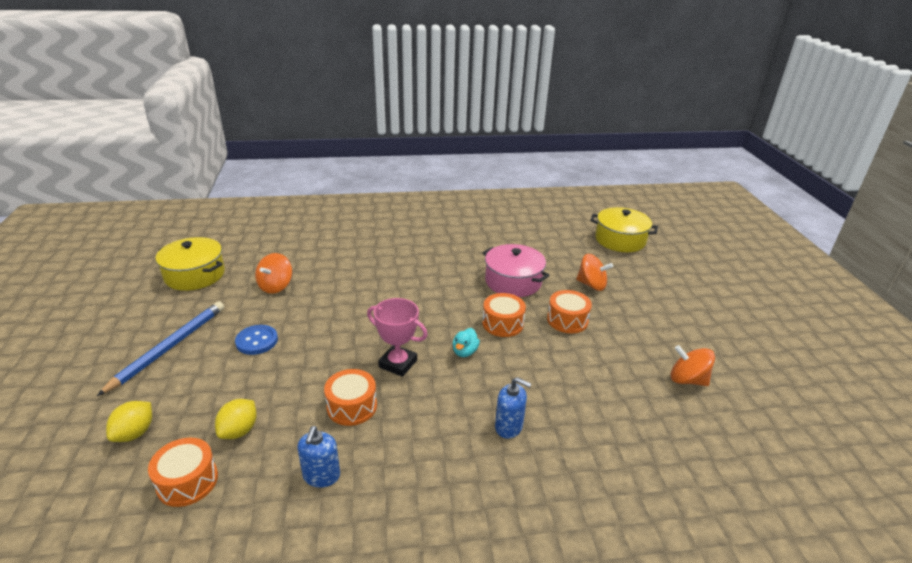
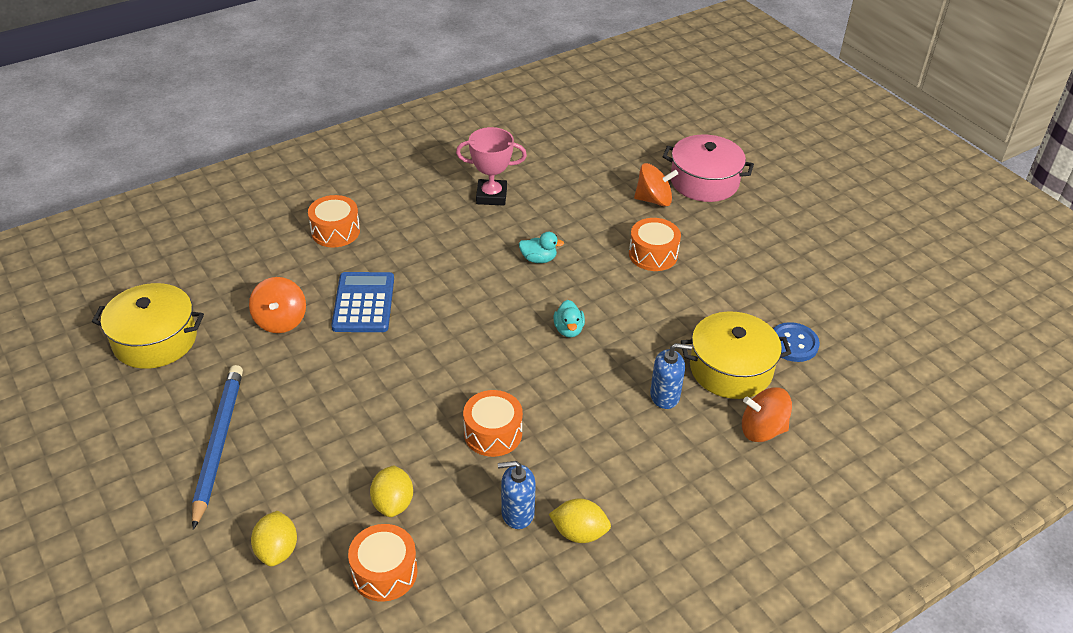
camera: 25 degrees left, 10 degrees up
(257, 341) = (321, 398): blue button -> blue button (793, 344)
(321, 476) = (517, 513): blue soap dispenser -> blue soap dispenser turned 105 degrees clockwise
(336, 291) = (363, 303): none -> blue calculator
(357, 514) = (579, 533): none -> yellow lemon
(398, 364) = (506, 369): pink trophy -> pink trophy (491, 196)
(477, 299) = (538, 259): none -> turquoise duck
(502, 323) = (587, 281): orange drum -> orange drum (335, 231)
(513, 281) = (565, 223): pink pot -> pink pot (704, 181)
(620, 240) = (652, 126): yellow pot -> yellow pot (730, 369)
(687, 380) = (804, 285): orange spinning top -> orange spinning top (762, 430)

